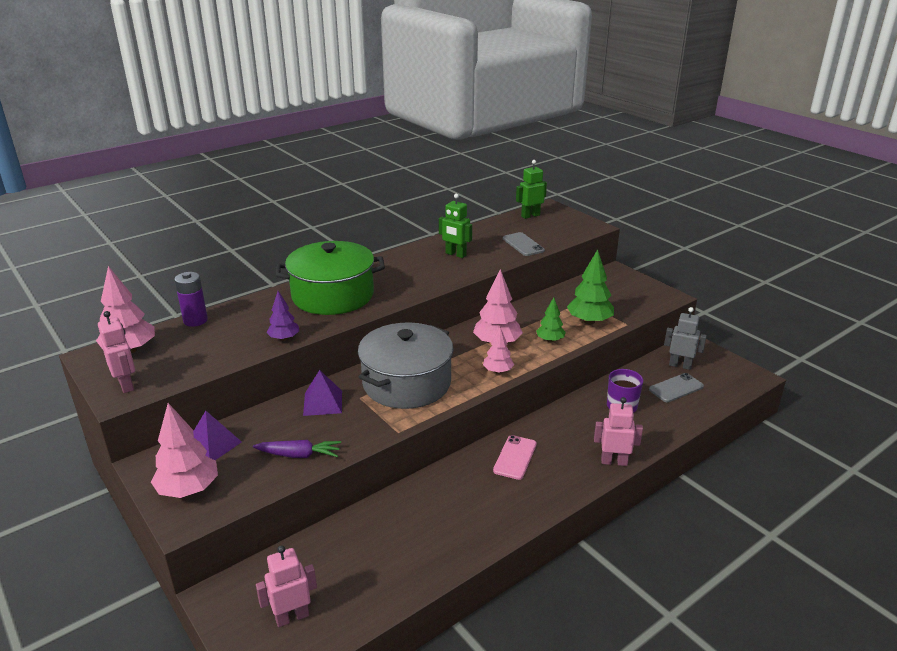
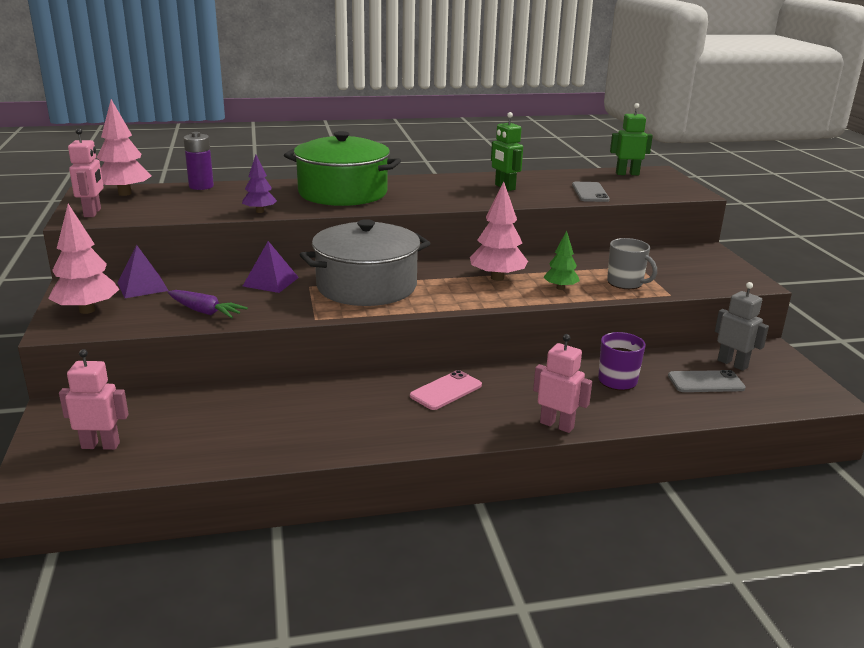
camera: 25 degrees right, 5 degrees down
(498, 371) = (472, 299): pink tree -> none
(589, 321) = (625, 283): green tree -> grey mug

